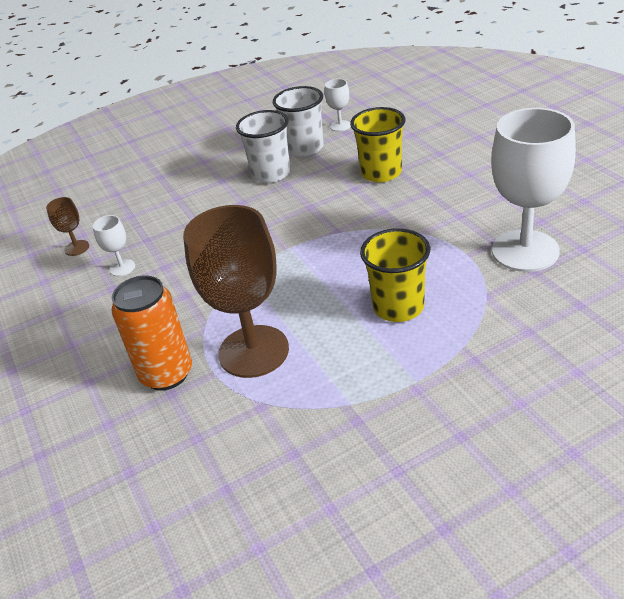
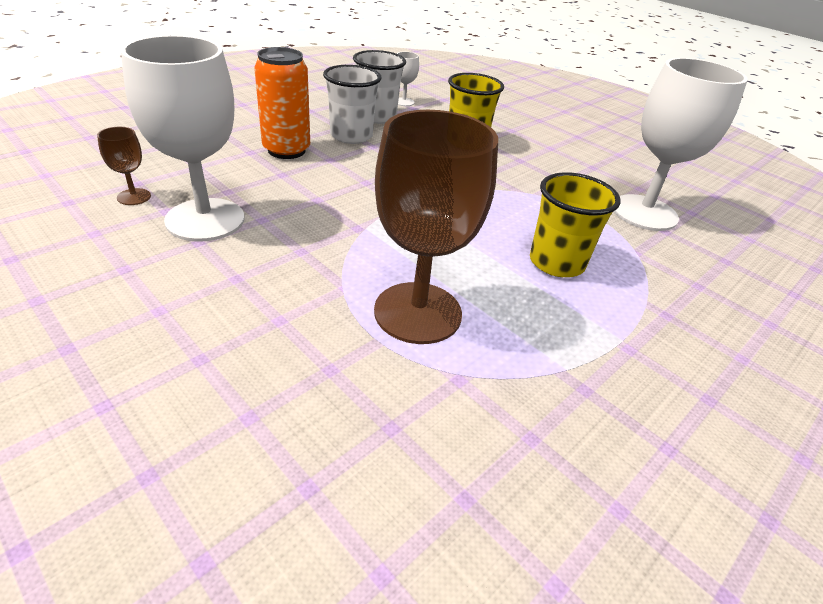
camera: 25 degrees left, 0 degrees up
(122, 268) = (205, 220): white goblet -> white goblet, size x2.34
(166, 374) = (313, 344): orange can -> orange can (286, 150)

